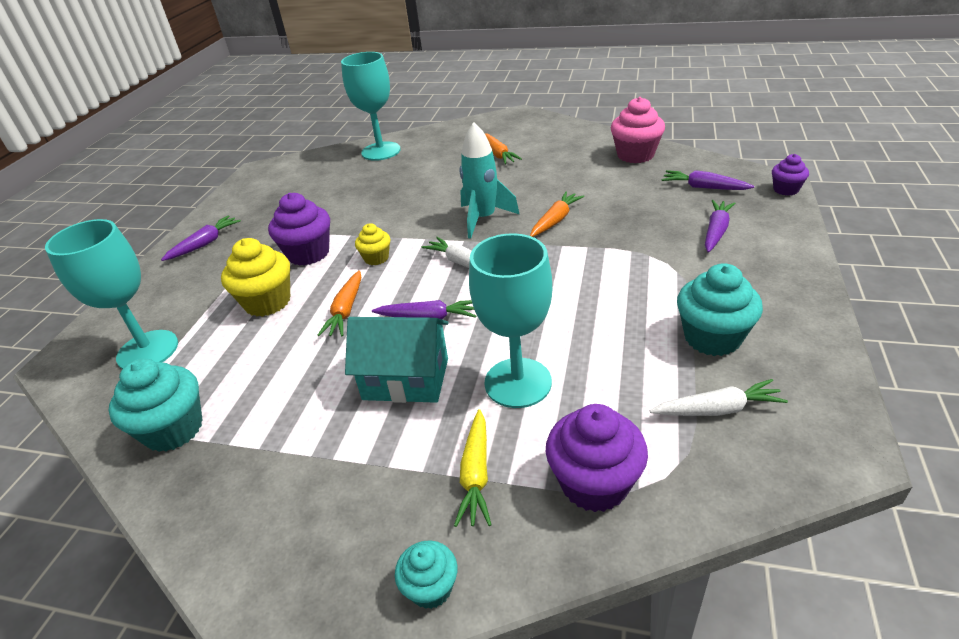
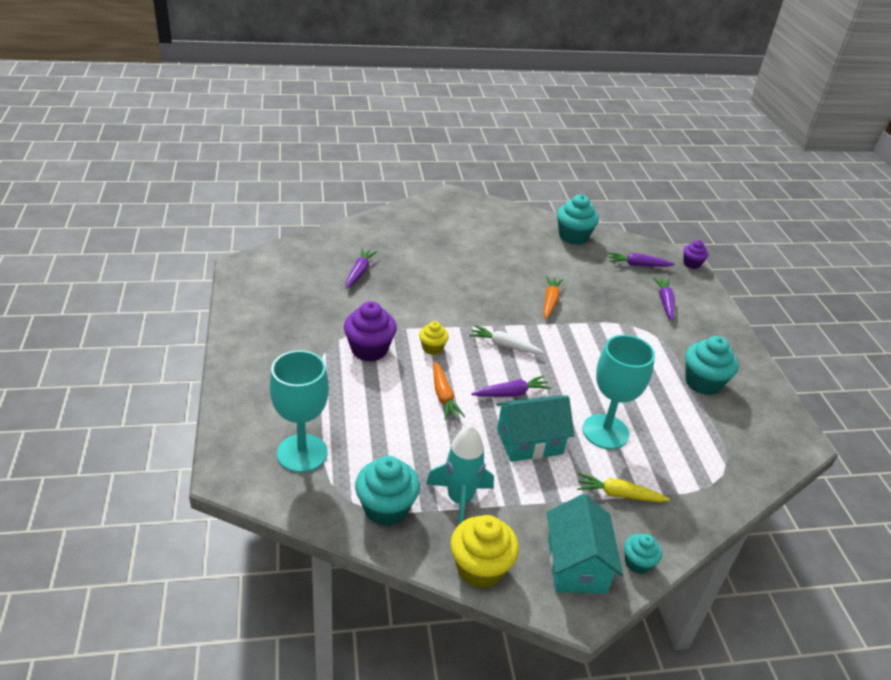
camera: 30 degrees left, 0 degrees up
(204, 244) = (259, 349): purple carrot -> purple carrot (359, 272)
(267, 302) = (371, 397): yellow cupcake -> yellow cupcake (480, 568)
(339, 565) = (576, 565): none -> turquoise house
(381, 151) = (352, 240): turquoise goblet -> none
(476, 474) = (619, 494): yellow carrot -> yellow carrot turned 120 degrees clockwise
(483, 219) = (493, 304): turquoise rocket -> turquoise rocket (459, 500)
(498, 154) = (463, 240): orange carrot -> none
(594, 483) = (688, 486): purple cupcake -> none
(635, 155) = (573, 236): pink cupcake -> turquoise cupcake
(717, 409) = (729, 429): white carrot -> none

